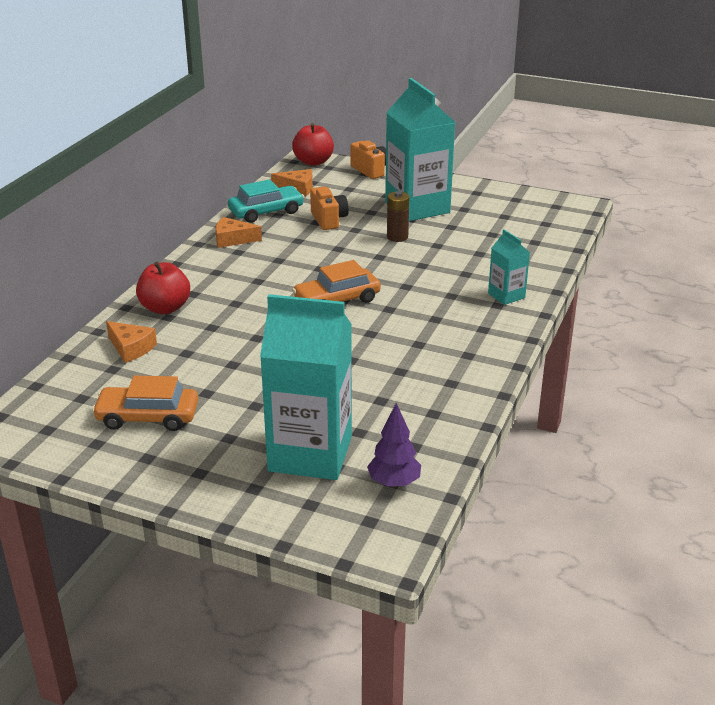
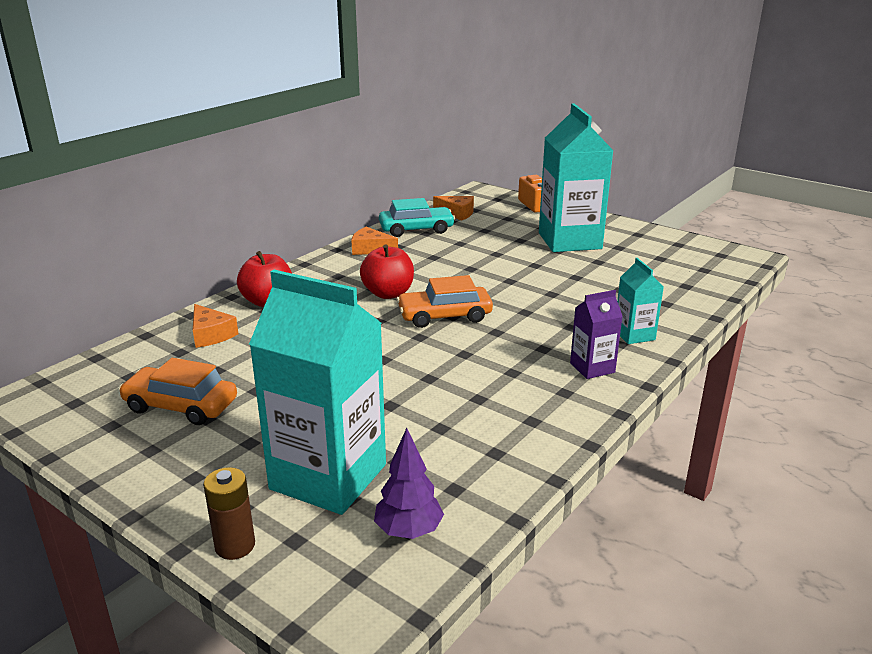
camera: 15 degrees right, 5 degrees down
(313, 162) = (484, 193): red apple -> red apple (388, 293)
(328, 220) = (474, 242): orange camera -> none
(397, 237) = (536, 265): brown battery -> brown battery (235, 546)
(482, 330) = (592, 368): none -> purple carton

